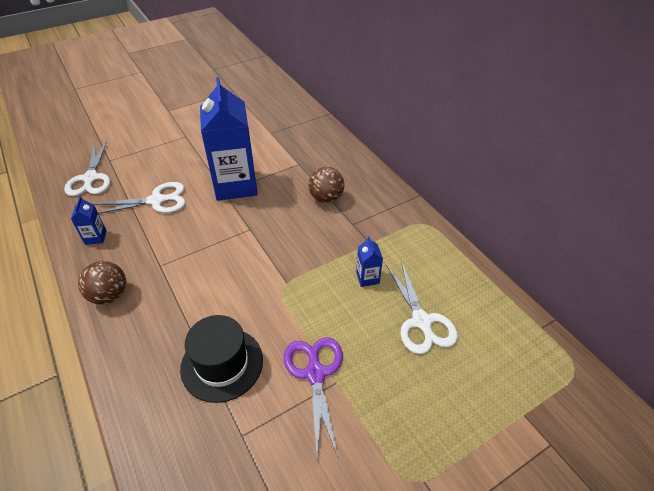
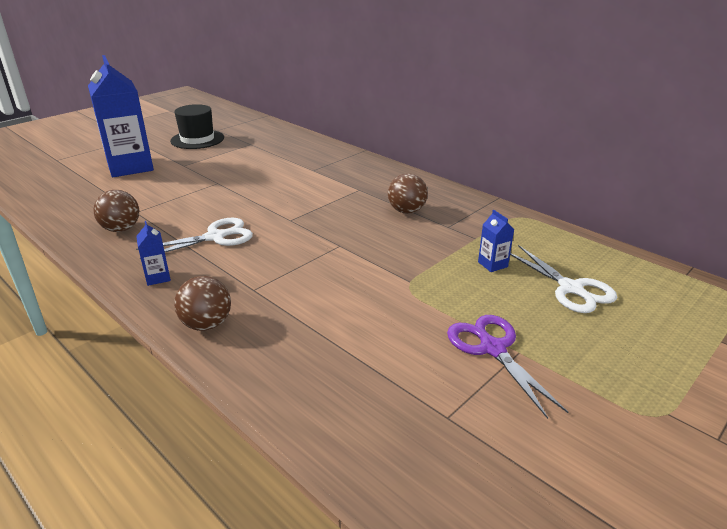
camera: 15 degrees left, 15 degrees down
(91, 178) = (121, 229): white scissors -> brown ball
(222, 364) = (382, 360): black hat -> black hat (197, 139)
(235, 185) = (300, 213): blue carton -> blue carton (130, 167)

